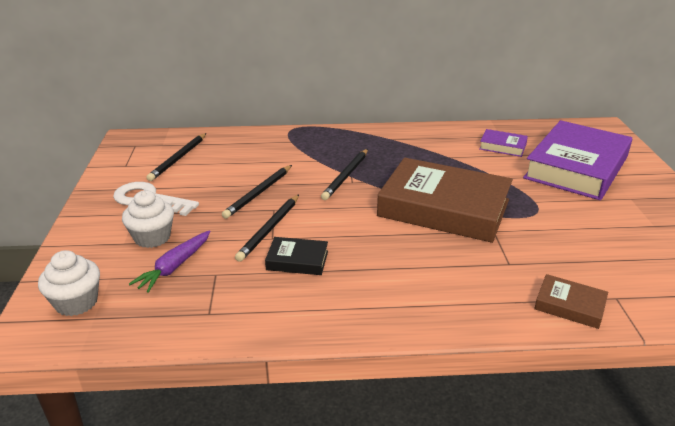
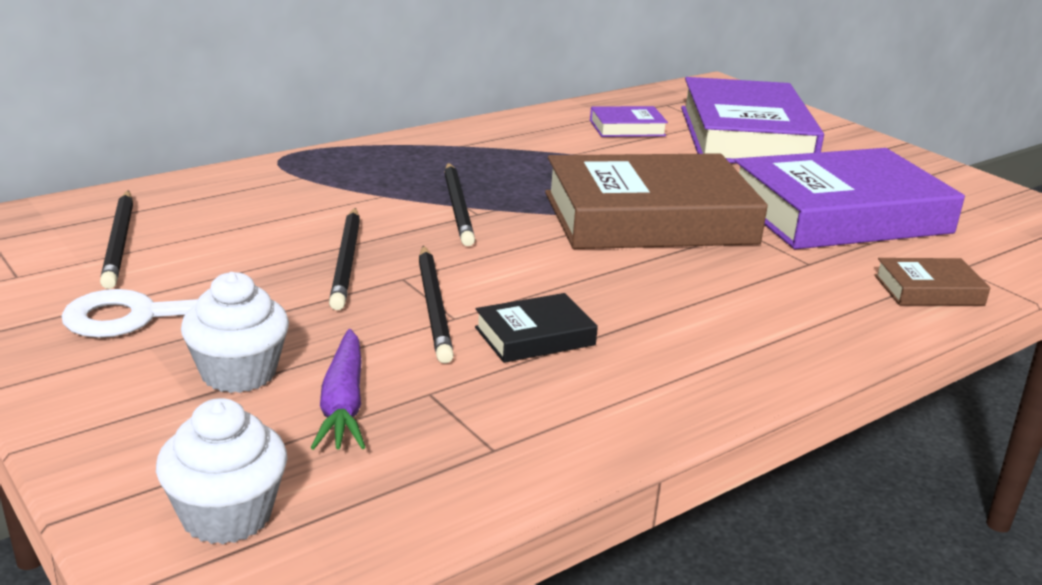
camera: 35 degrees left, 5 degrees down
(574, 236) = (839, 214): none -> purple book

